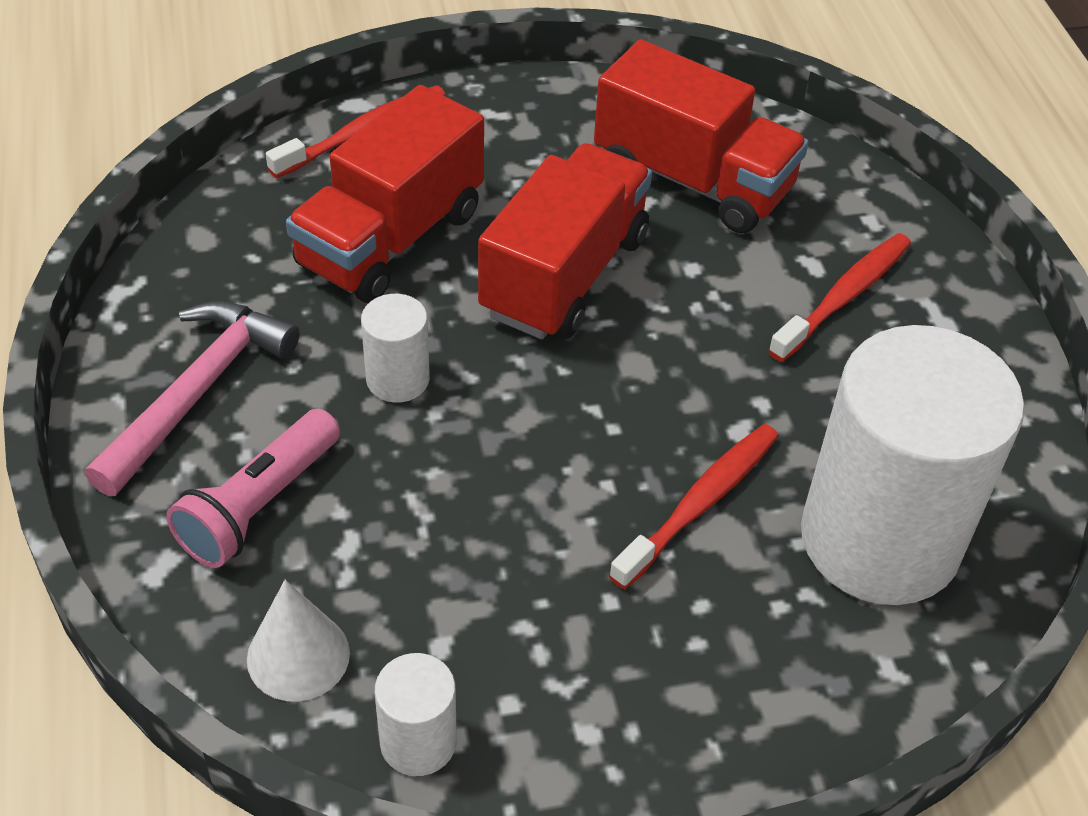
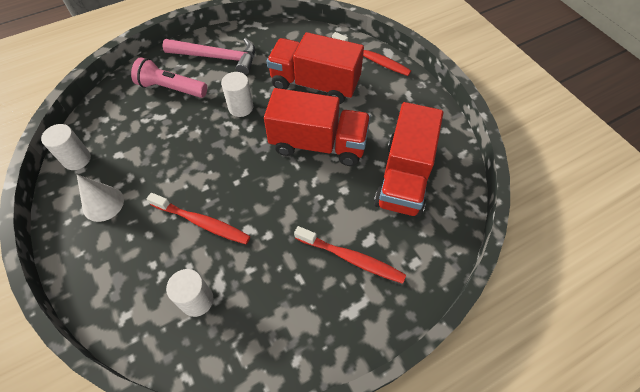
camera: 75 degrees right, 10 degrees up
(298, 656) = (109, 117): white cone -> white cone (103, 203)
(880, 540) = (197, 300): white cylinder -> white cylinder, size x0.43

